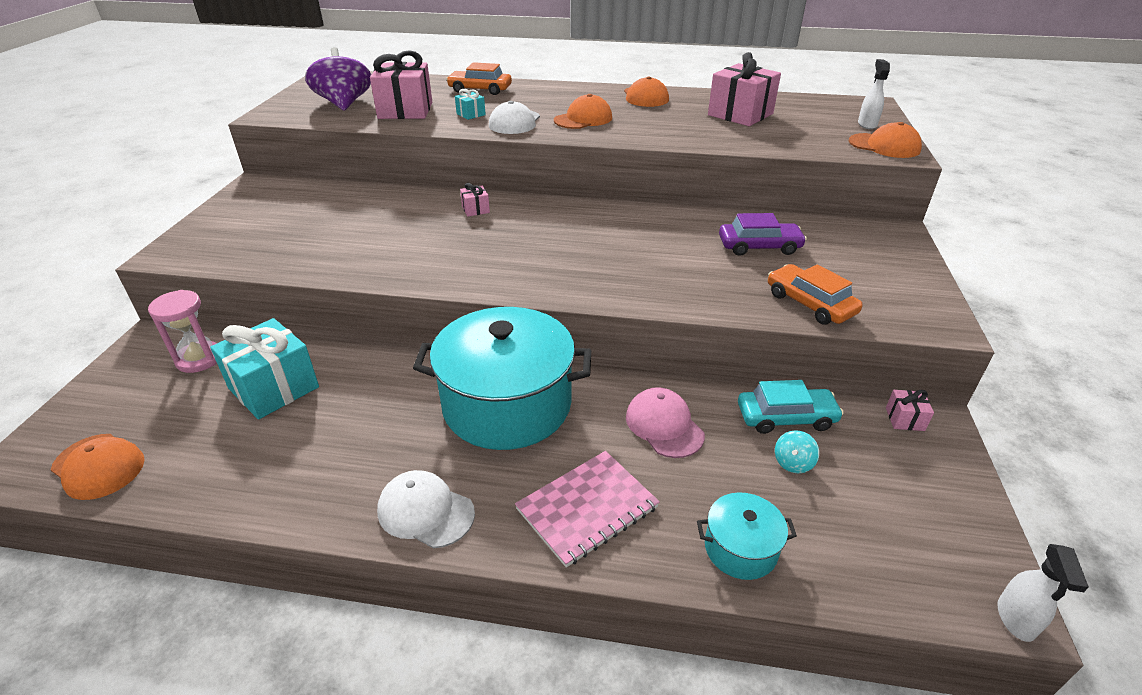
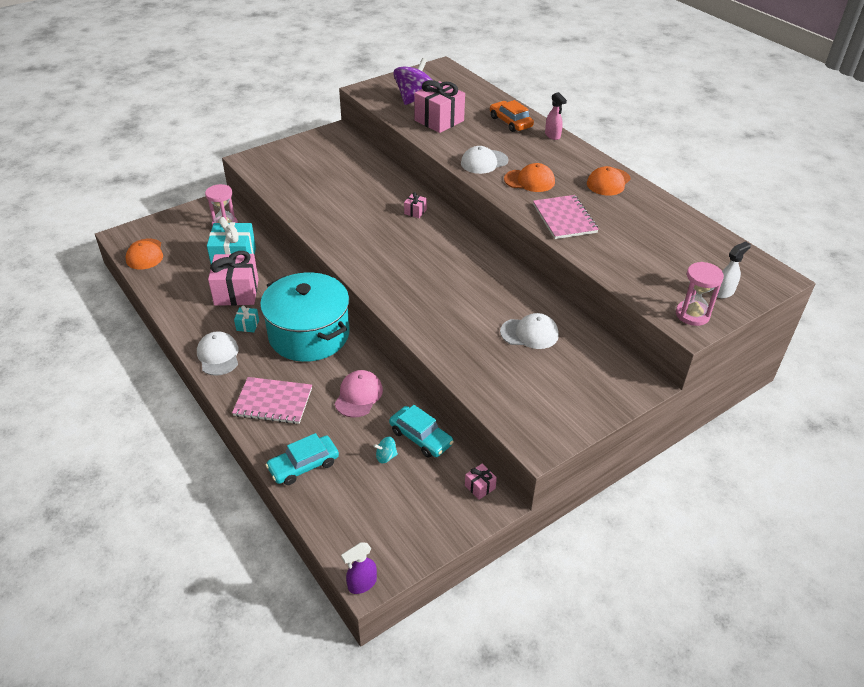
camera: 45 degrees right, 5 degrees up
(471, 114) = (470, 142): turquoise gift -> turquoise gift (247, 325)
(537, 86) = (552, 135): none -> pink spray bottle
(667, 131) = (564, 218): none -> pink notebook
(740, 114) = (644, 232): pink gift -> pink gift (236, 292)
(740, 548) = (303, 465): turquoise pot -> turquoise car
(759, 246) = (529, 333): purple car -> white cap
(810, 303) = (489, 382): orange car -> none
(884, 146) = (692, 314): orange cap -> pink hourglass
(1015, 619) = (362, 584): white spray bottle -> purple spray bottle

